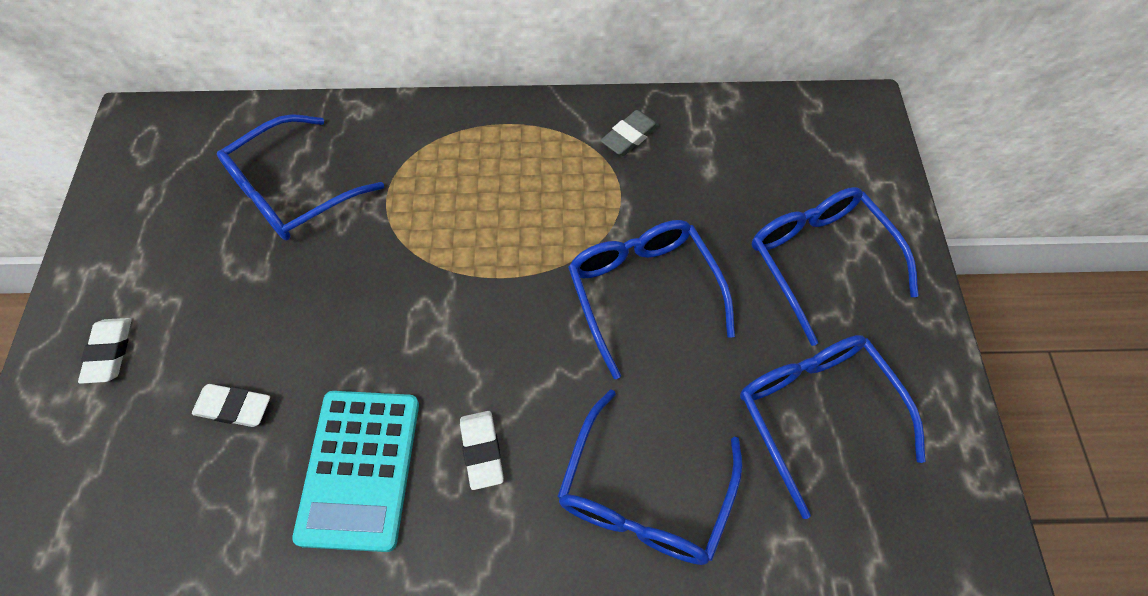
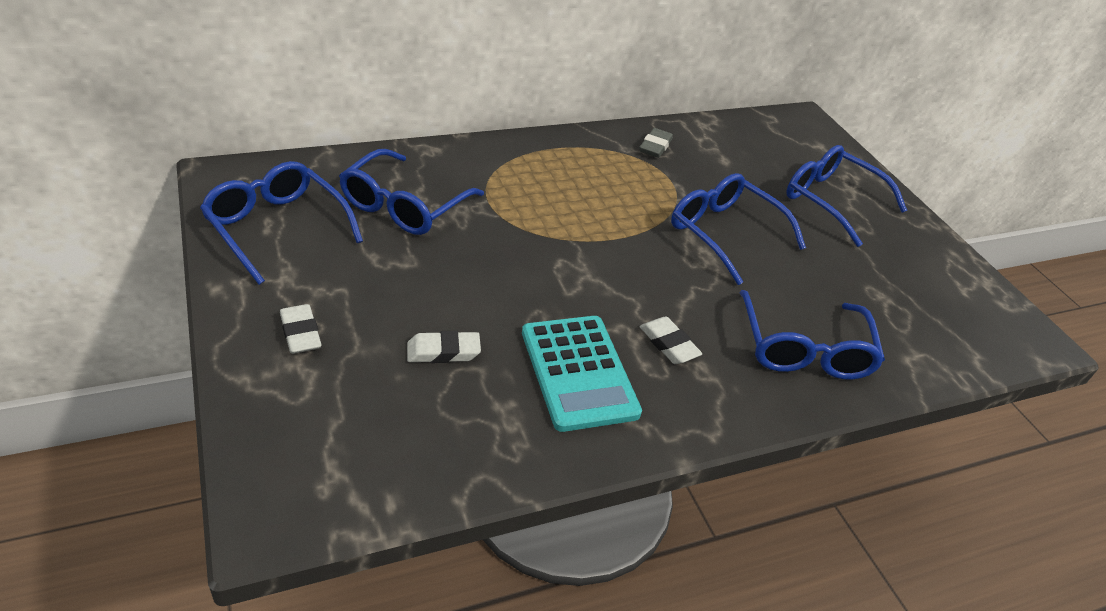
camera: 25 degrees left, 20 degrees down
(816, 412) = (885, 283): blue glasses -> blue glasses (277, 228)

